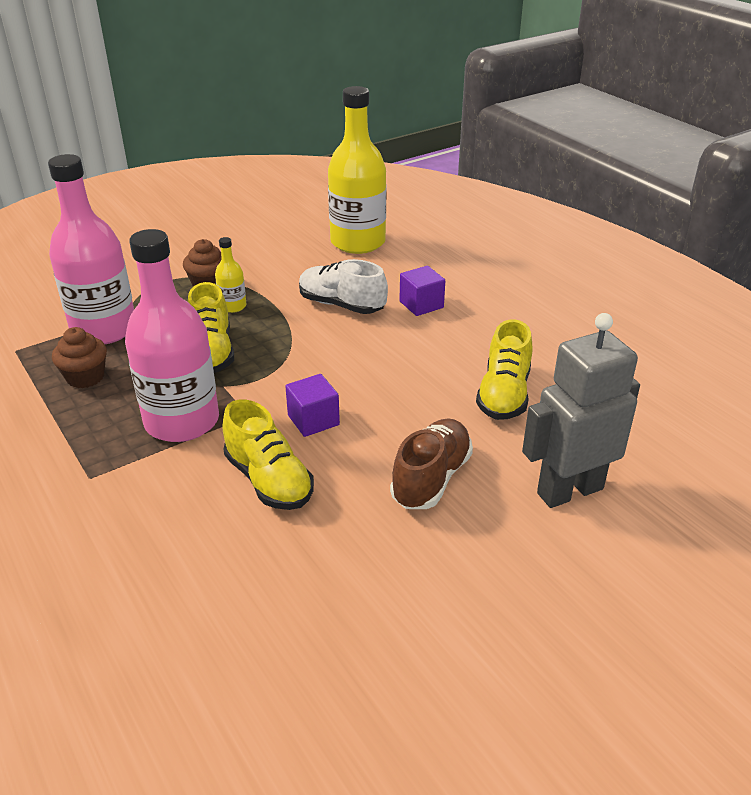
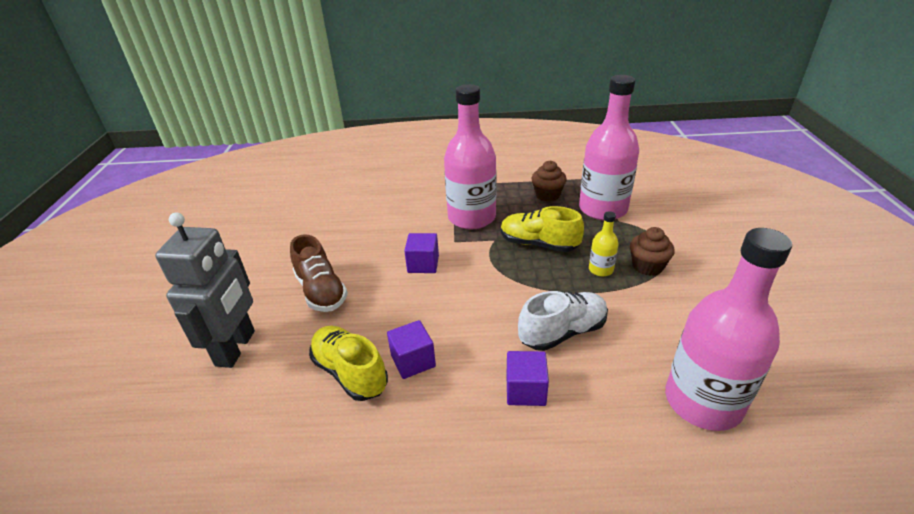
camera: 125 degrees right, 0 degrees up
(269, 480) = (391, 233): yellow shoe -> none
(358, 242) = (703, 401): yellow bottle -> pink bottle
(453, 366) = (413, 361): none -> purple cube

